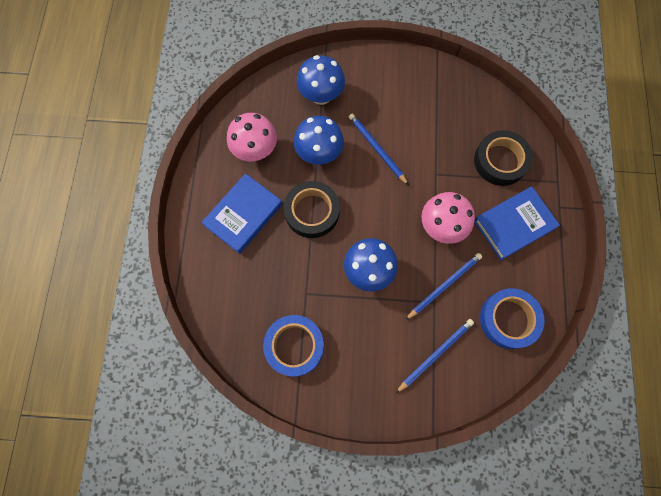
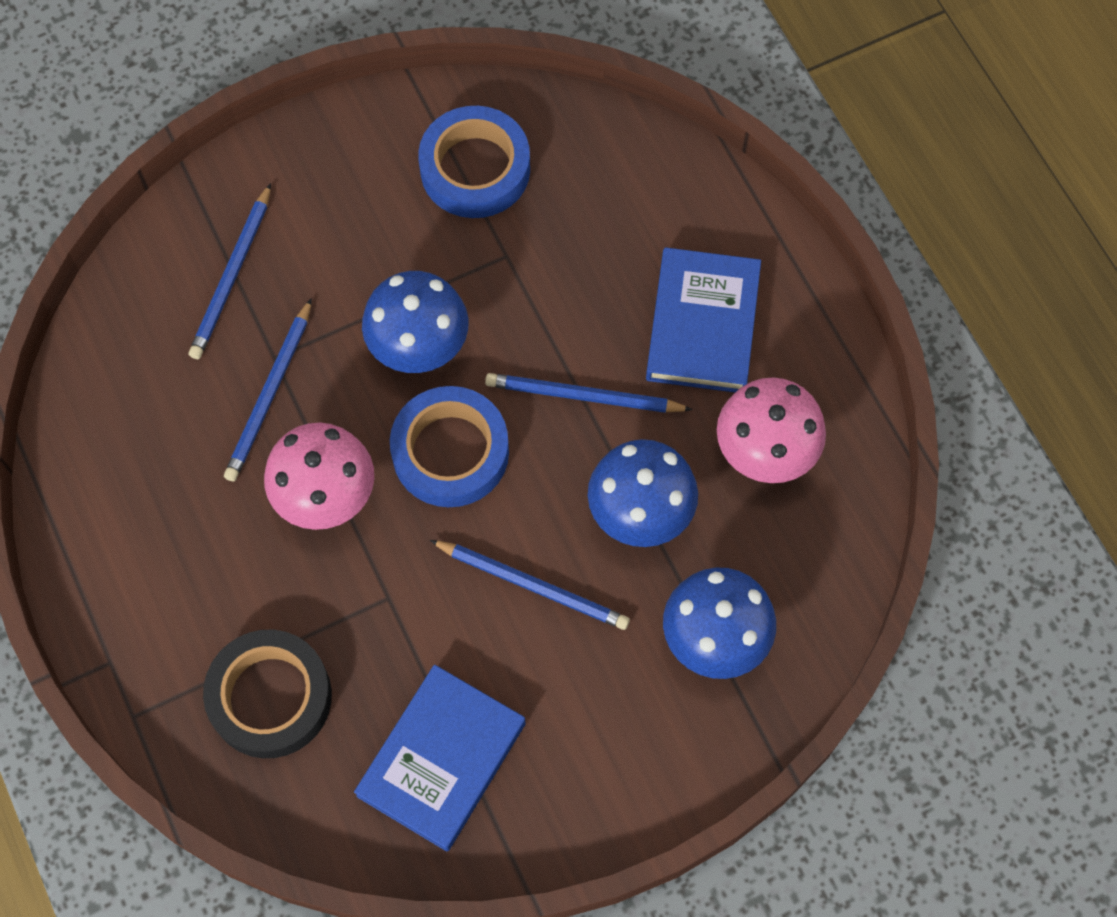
camera: 150 degrees right, 5 degrees down
(312, 212) = (583, 396): black tape -> blue pencil
(508, 319) = (128, 396): blue tape -> blue tape (450, 452)
(514, 224) = (188, 577): blue book -> blue book (442, 760)

